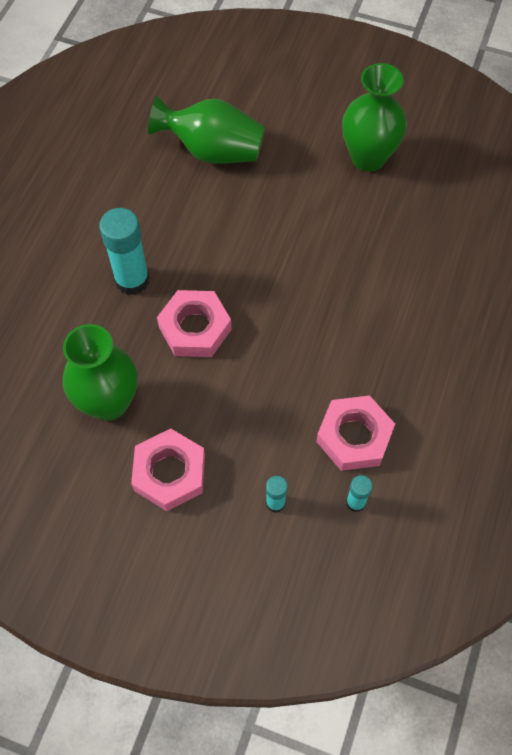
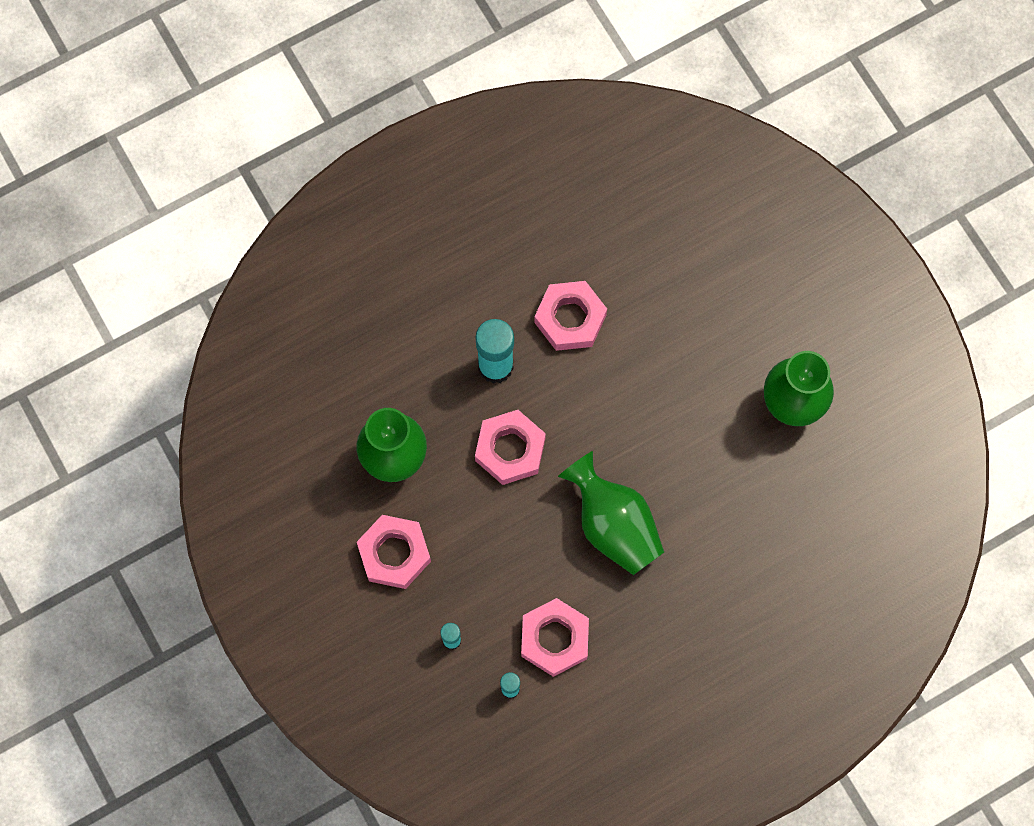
camera: 40 degrees right, 10 degrees up
(160, 211) = (570, 319): none -> pink nut
(213, 151) = (662, 293): green vase -> green vase (613, 525)

